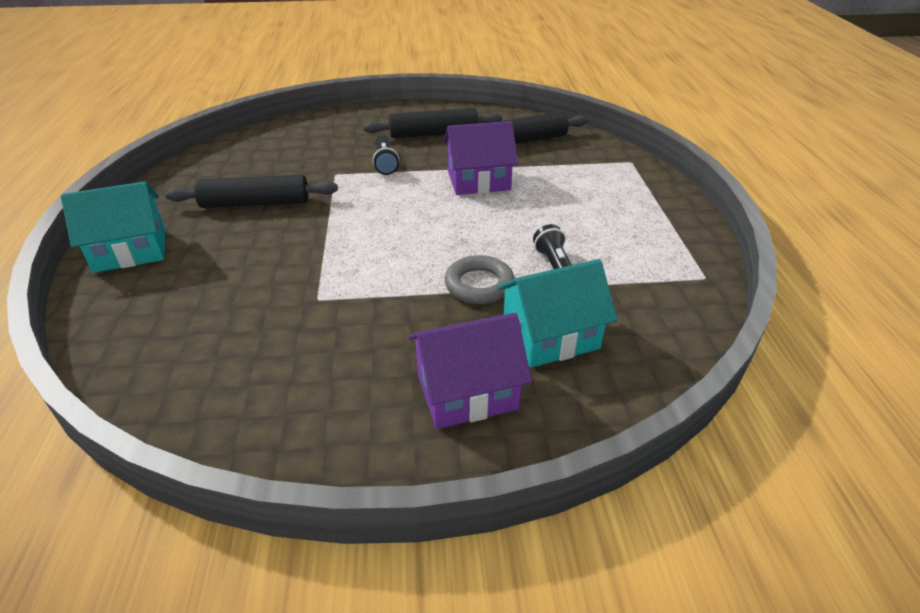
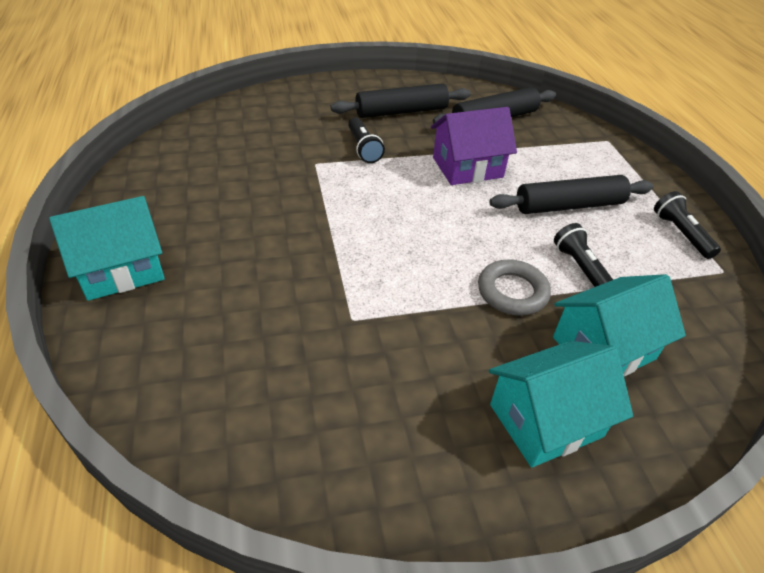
camera: 10 degrees left, 5 degrees up
(255, 203) = (241, 203): black rolling pin -> black rolling pin (569, 206)
(467, 392) = (546, 420): purple house -> turquoise house
(673, 243) = (681, 234): none -> black flashlight

